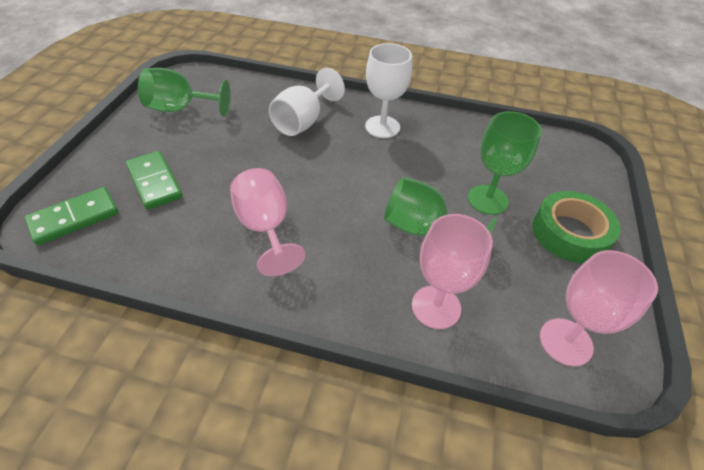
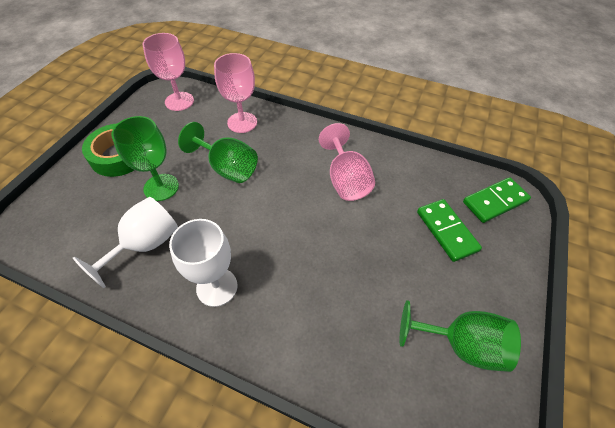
camera: 170 degrees left, 5 degrees up
(303, 121) = (307, 305): white goblet -> white goblet (145, 245)

